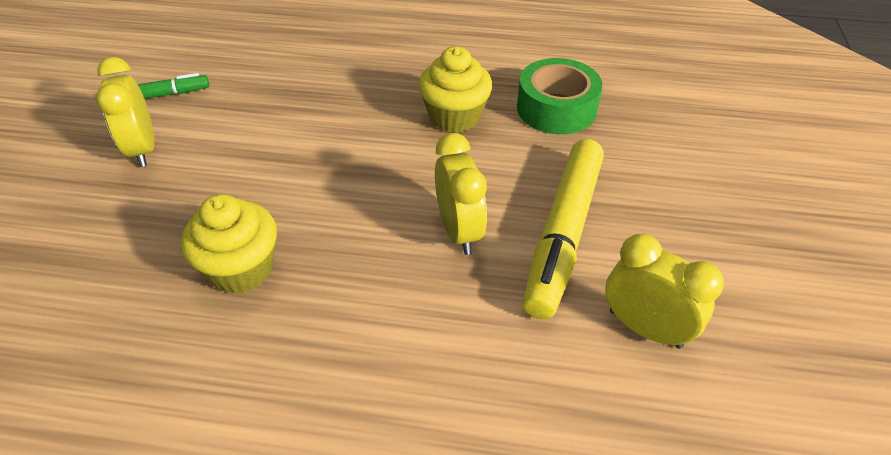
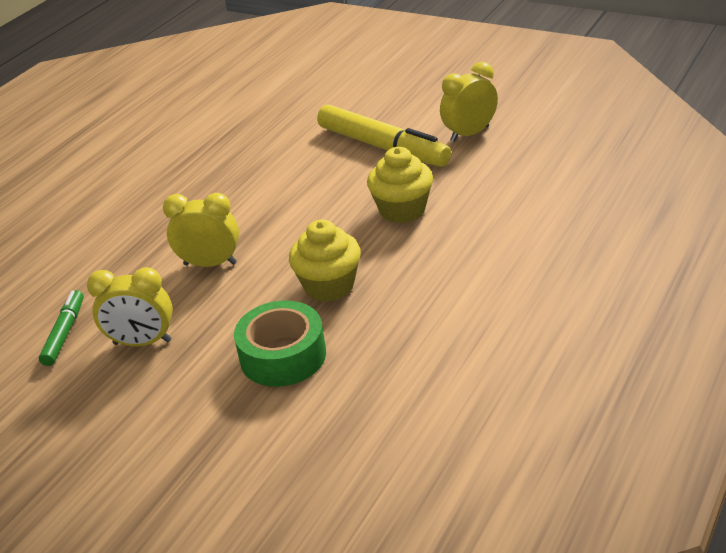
camera: 65 degrees left, 10 degrees down
(455, 117) = (233, 172): yellow cupcake -> yellow cupcake (402, 210)
(459, 231) = (354, 186): yellow clock -> yellow clock (210, 264)
(556, 108) = (260, 127): green tape -> green tape (283, 356)

